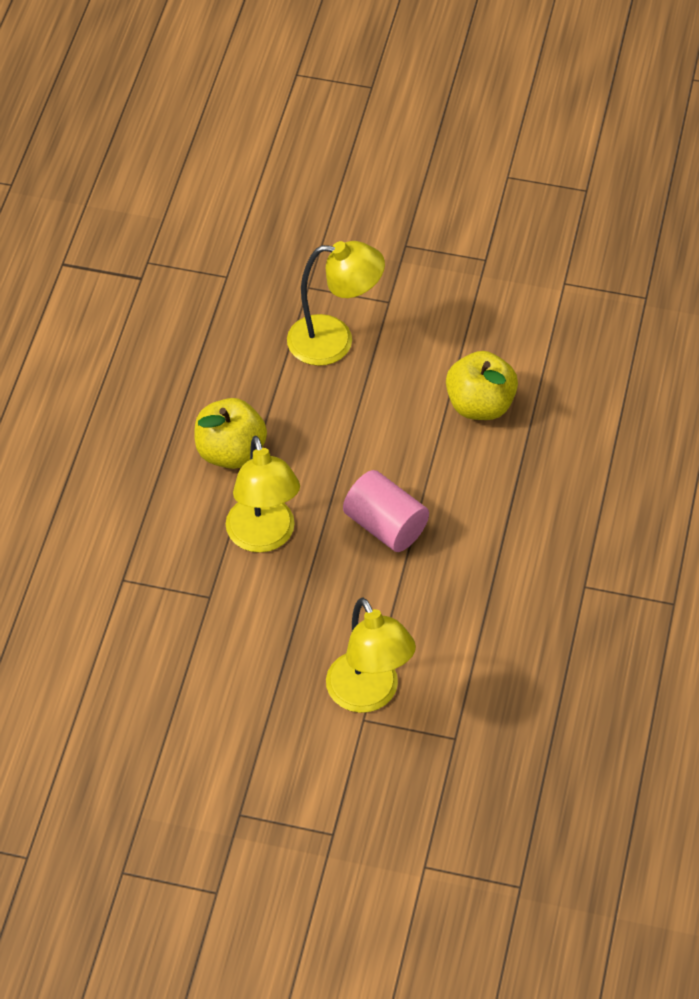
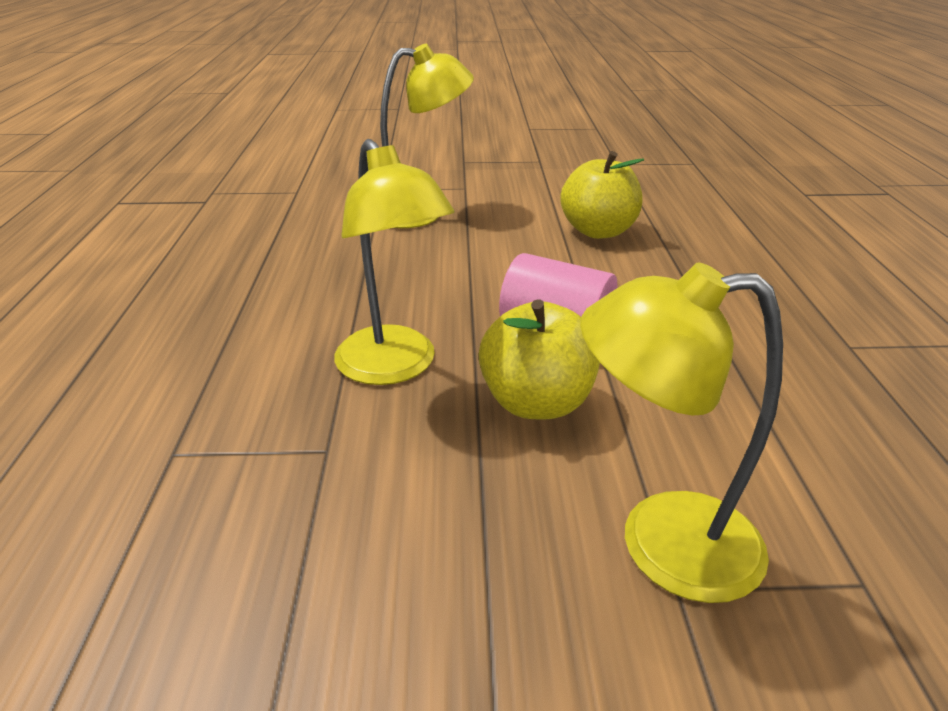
camera: 15 degrees left, 20 degrees down
(230, 452) = (327, 298): yellow apple -> yellow apple (536, 402)
(369, 695) = (661, 543): yellow lamp -> yellow lamp turned 135 degrees clockwise

